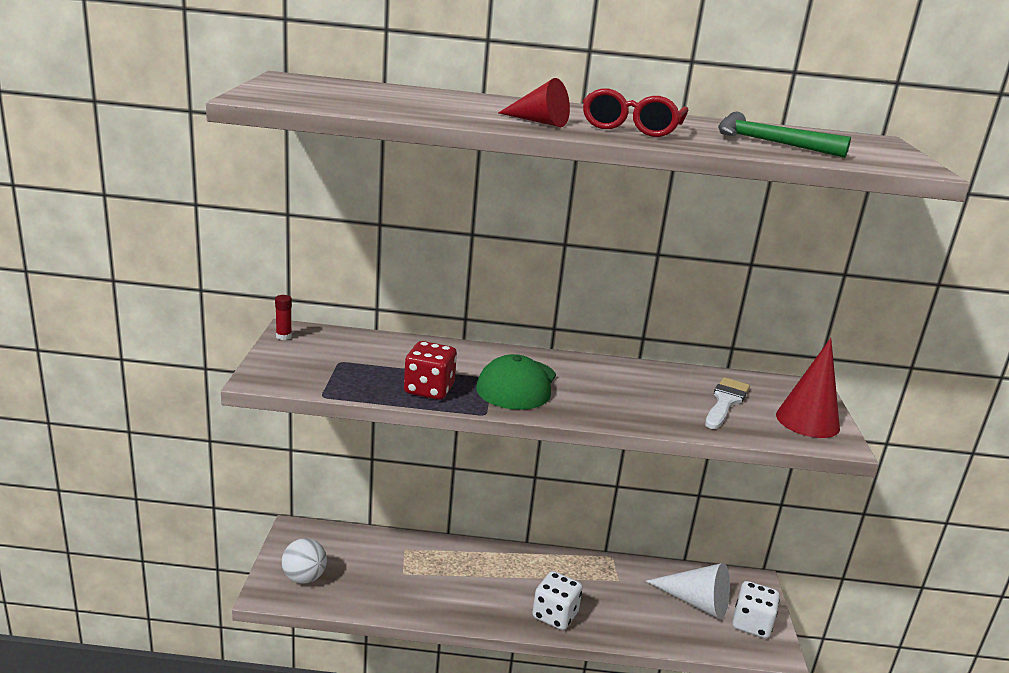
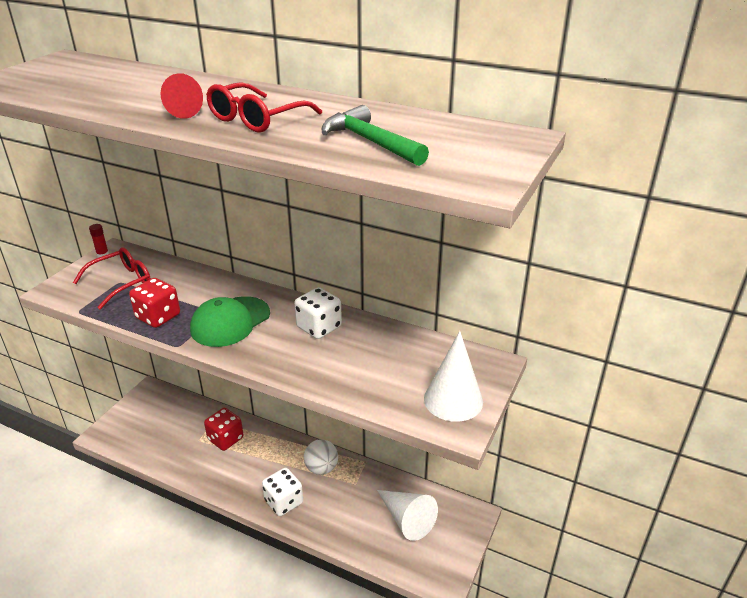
camera: 25 degrees right, 10 degrees up
(304, 578) = (131, 428): white ball -> white ball (321, 468)
(343, 362) = (121, 283): none -> red glasses
(436, 565) = (225, 439): none -> red dice
(725, 402) = (394, 366): white brush -> none
(751, 624) = (441, 551): white dice -> white dice (319, 327)
(807, 421) = (453, 400): red cone -> white cone

